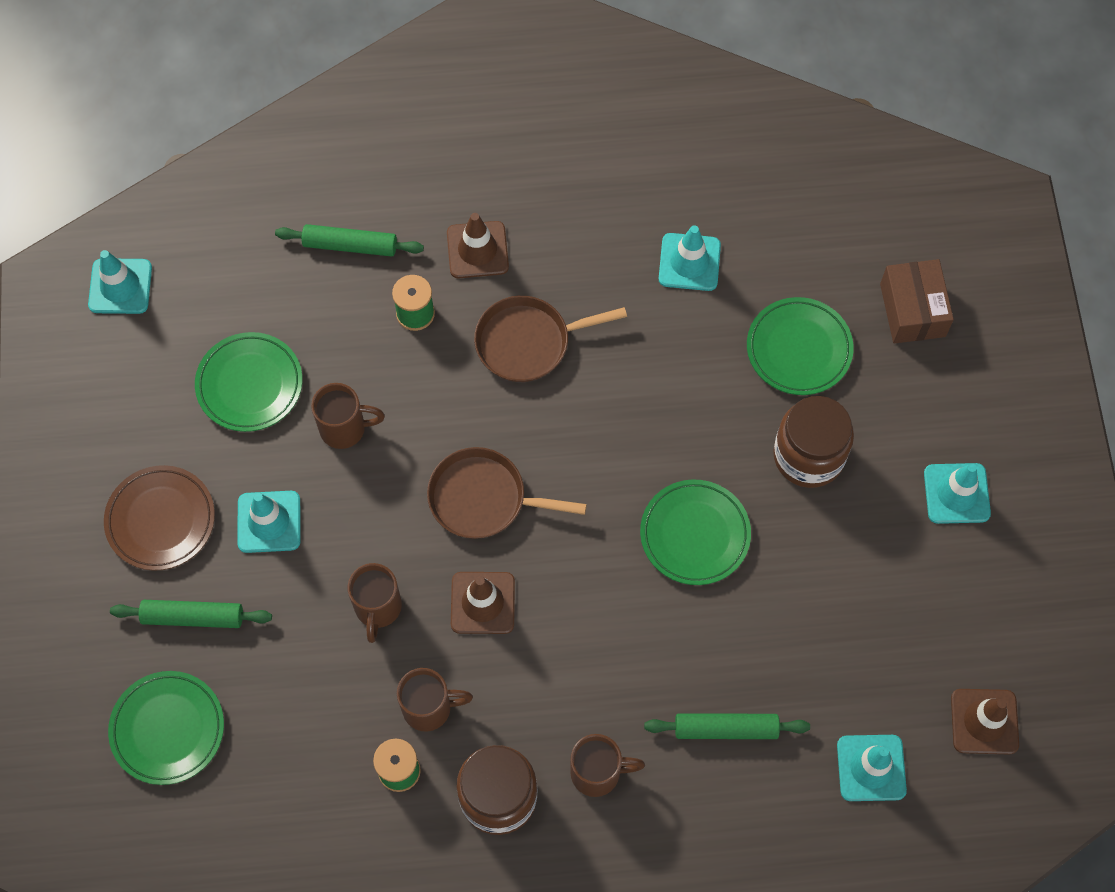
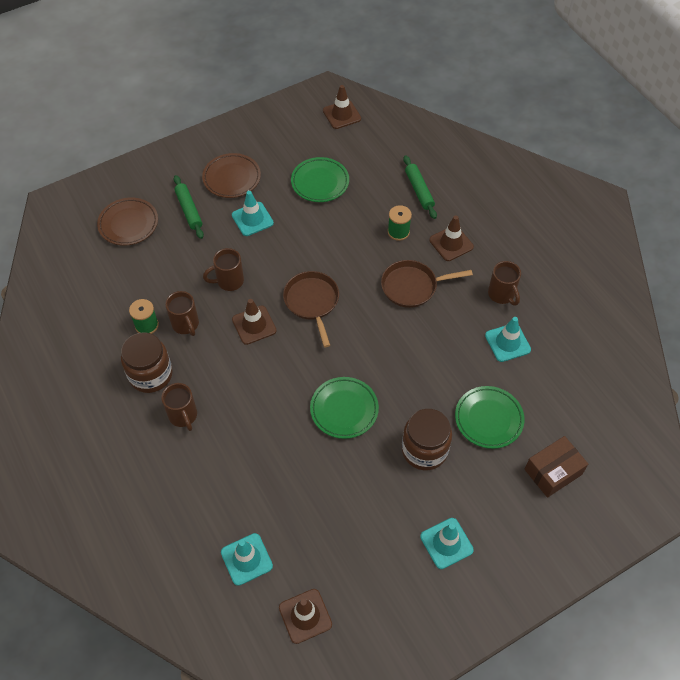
camera: 65 degrees right, 10 degrees down
(120, 286) = (342, 115): turquoise traffic cone -> brown traffic cone
(168, 729) = (128, 224): green plate -> brown plate
(345, 428) = (318, 229): brown mug -> brown mug (502, 295)
(528, 342) = (412, 286): brown pan -> brown pan turned 60 degrees counterclockwise
(726, 729) = (236, 470): green rolling pin -> none

